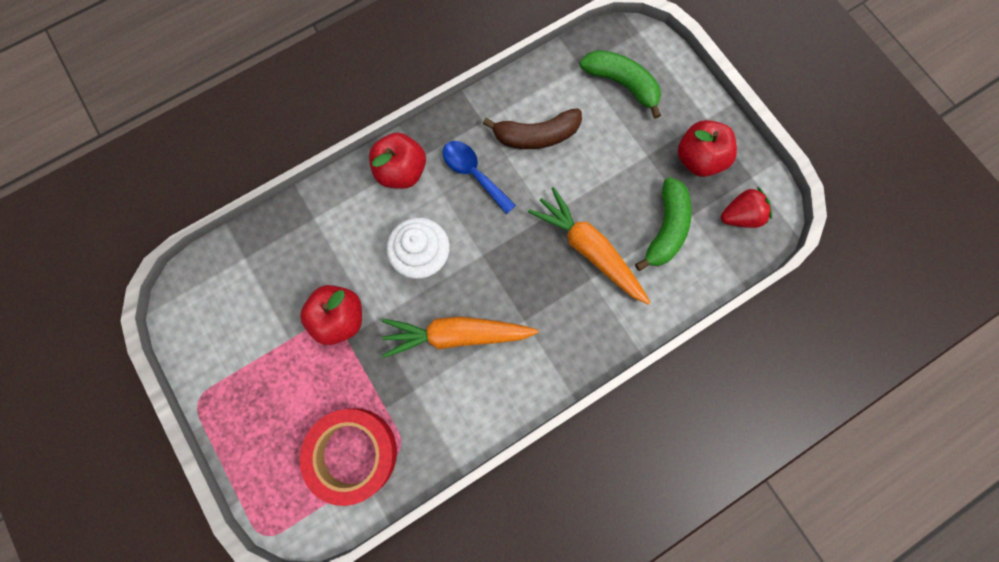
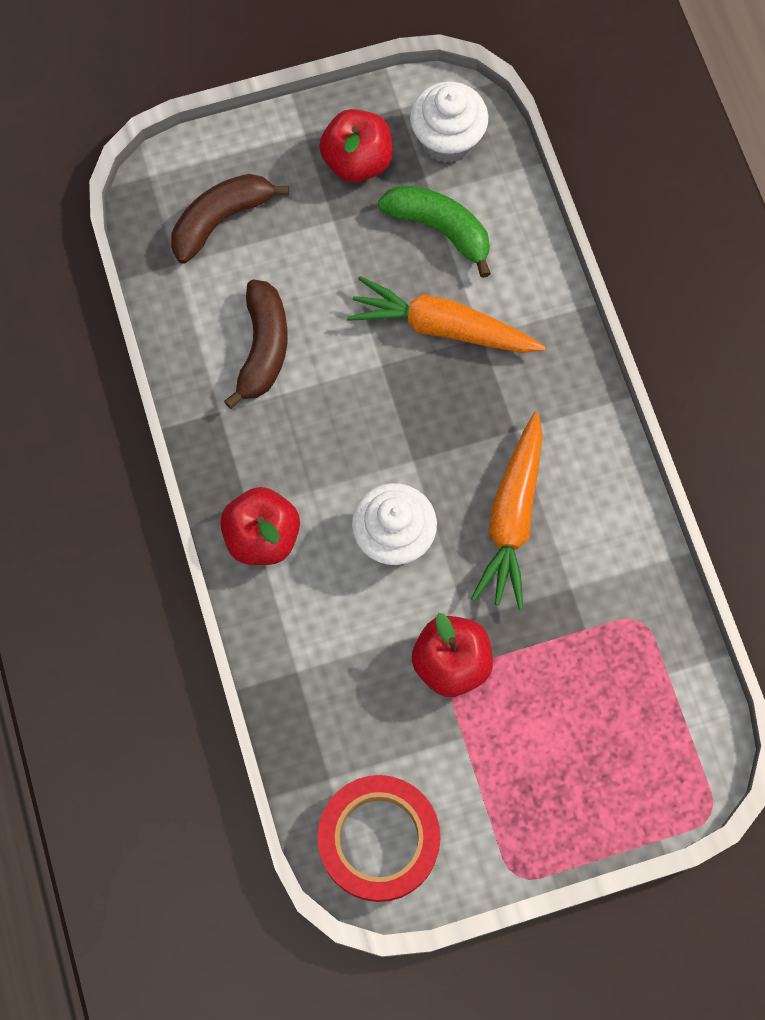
camera: 75 degrees left, 5 degrees down
(352, 453) = (633, 682): red tape -> red tape (379, 839)
(473, 174) = (294, 443): blue spoon -> none
(589, 249) = (442, 327): orange carrot -> orange carrot turned 45 degrees clockwise
(622, 84) = (221, 220): green banana -> brown banana
(739, 216) = (447, 139): red strawberry -> white cupcake

